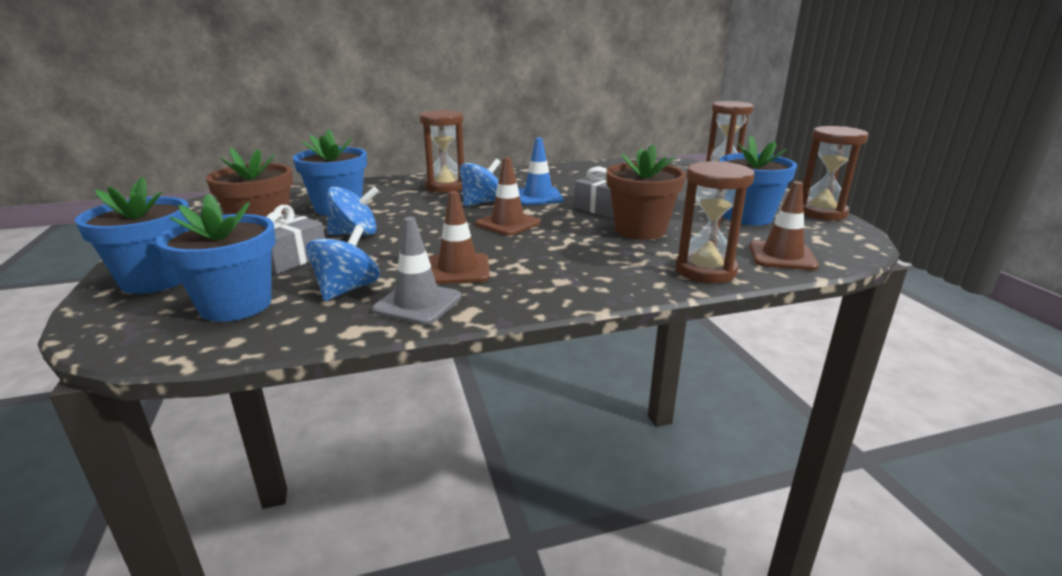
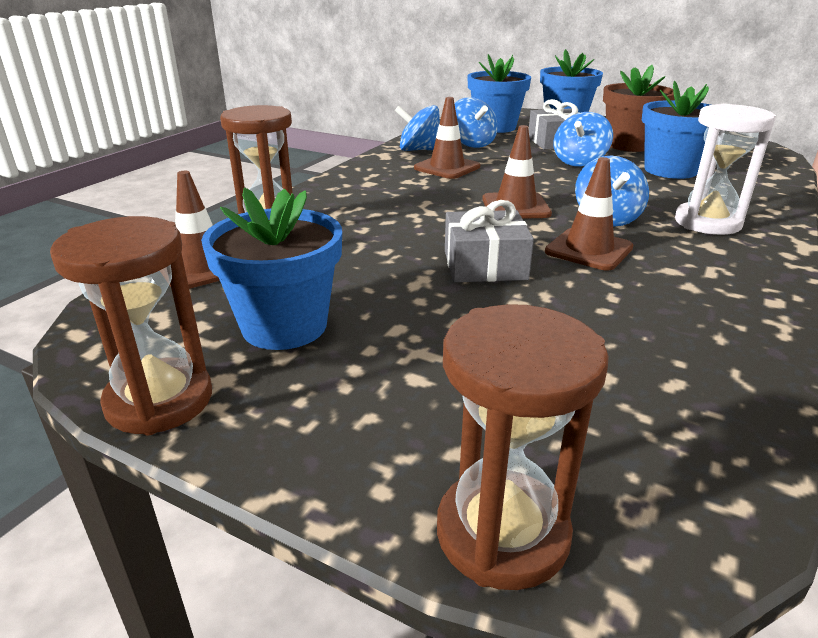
camera: 135 degrees right, 5 degrees up
(417, 303) = (419, 150): grey traffic cone -> blue spinning top
(446, 187) = (707, 223): brown hourglass -> white hourglass
(538, 197) = (588, 250): blue traffic cone -> brown traffic cone
(640, 230) = (387, 246): brown flower pot -> none

